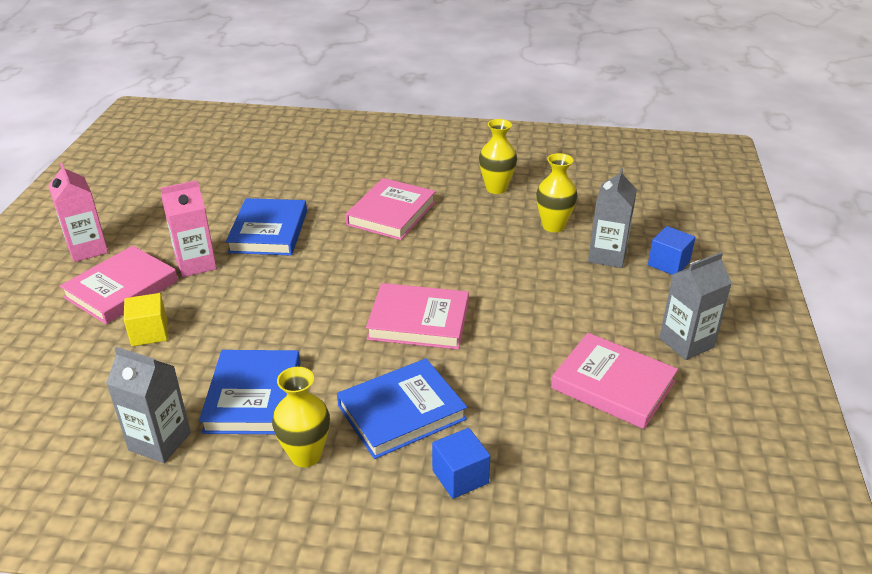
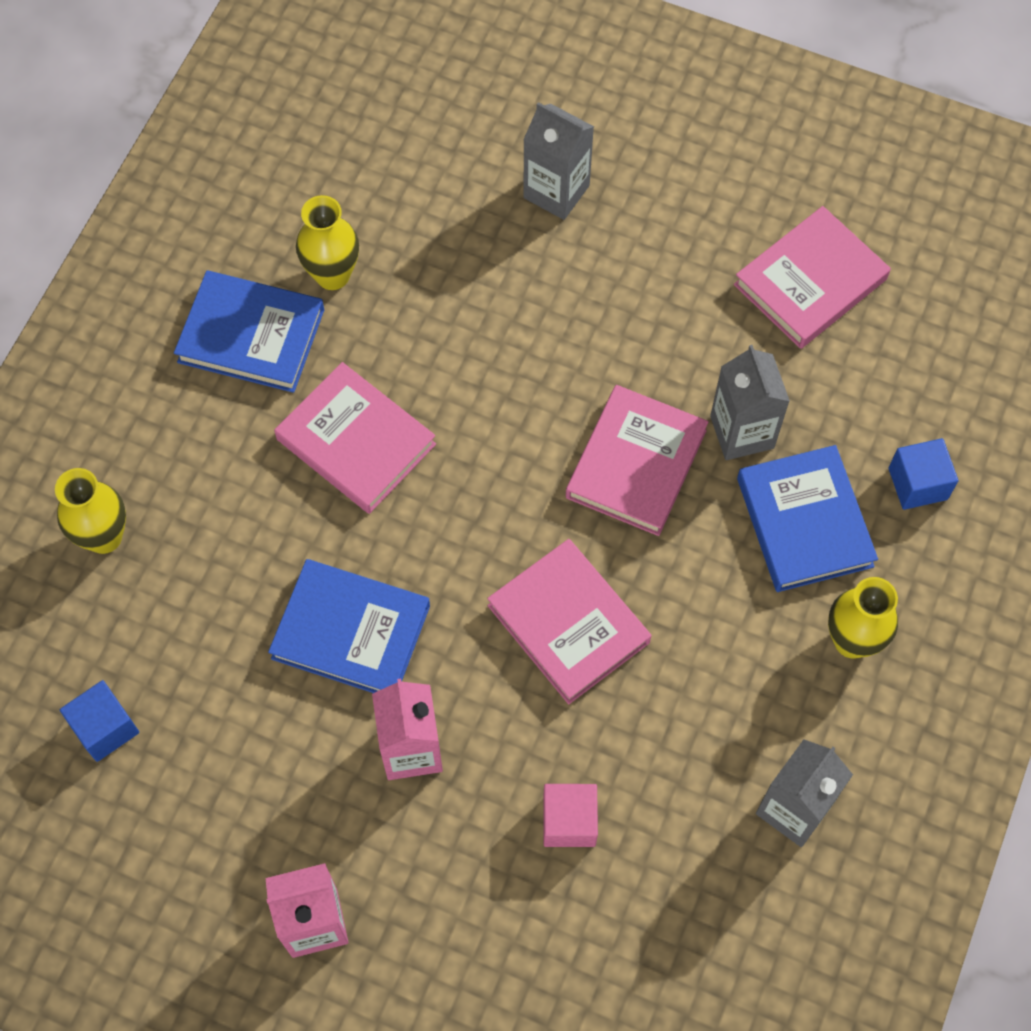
camera: 75 degrees left, 30 degrees up
(121, 289) = (448, 863): pink book -> pink book (568, 624)
(149, 333) = (569, 821): yellow cube -> pink cube
(253, 396) = (737, 690): blue book -> blue book (251, 335)
(553, 226) = (463, 232): yellow vase -> yellow vase (104, 537)
(668, 263) = (595, 127): blue cube -> blue cube (105, 728)
(686, 343) = (756, 176): grey carton -> grey carton (742, 432)

